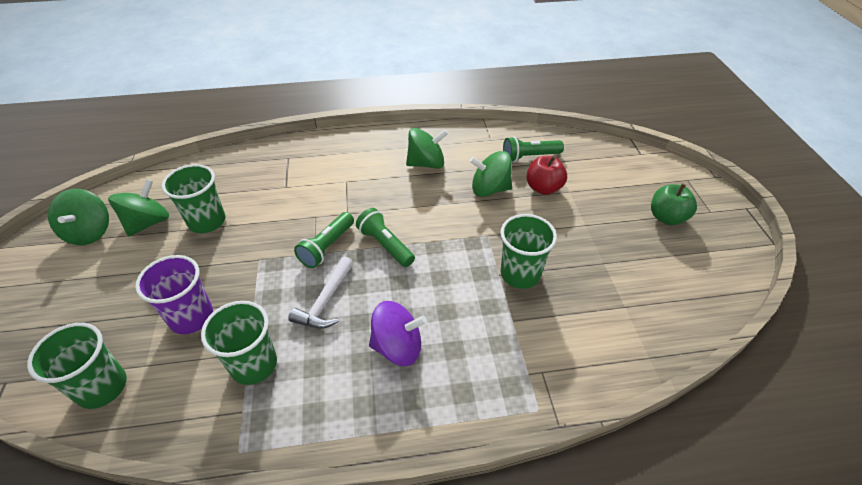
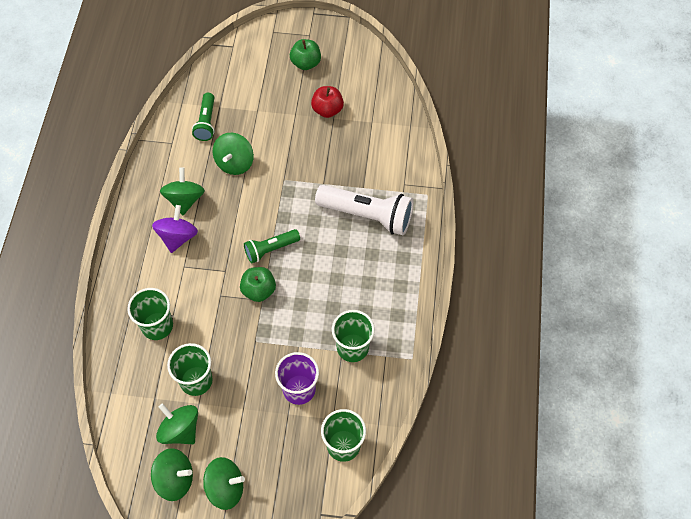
camera: 75 degrees left, 15 degrees up
(68, 276) = (225, 488): none -> green spinning top
(325, 301) = (312, 298): white hammer -> none
(327, 247) = (259, 290): green flashlight -> green apple
(398, 347) = (364, 259): purple spinning top -> purple spinning top (177, 237)
(469, 336) = (367, 215): none -> white flashlight
(520, 274) = (327, 170): green cup -> green cup (157, 326)
(543, 188) = (247, 126): red apple -> red apple (327, 110)

